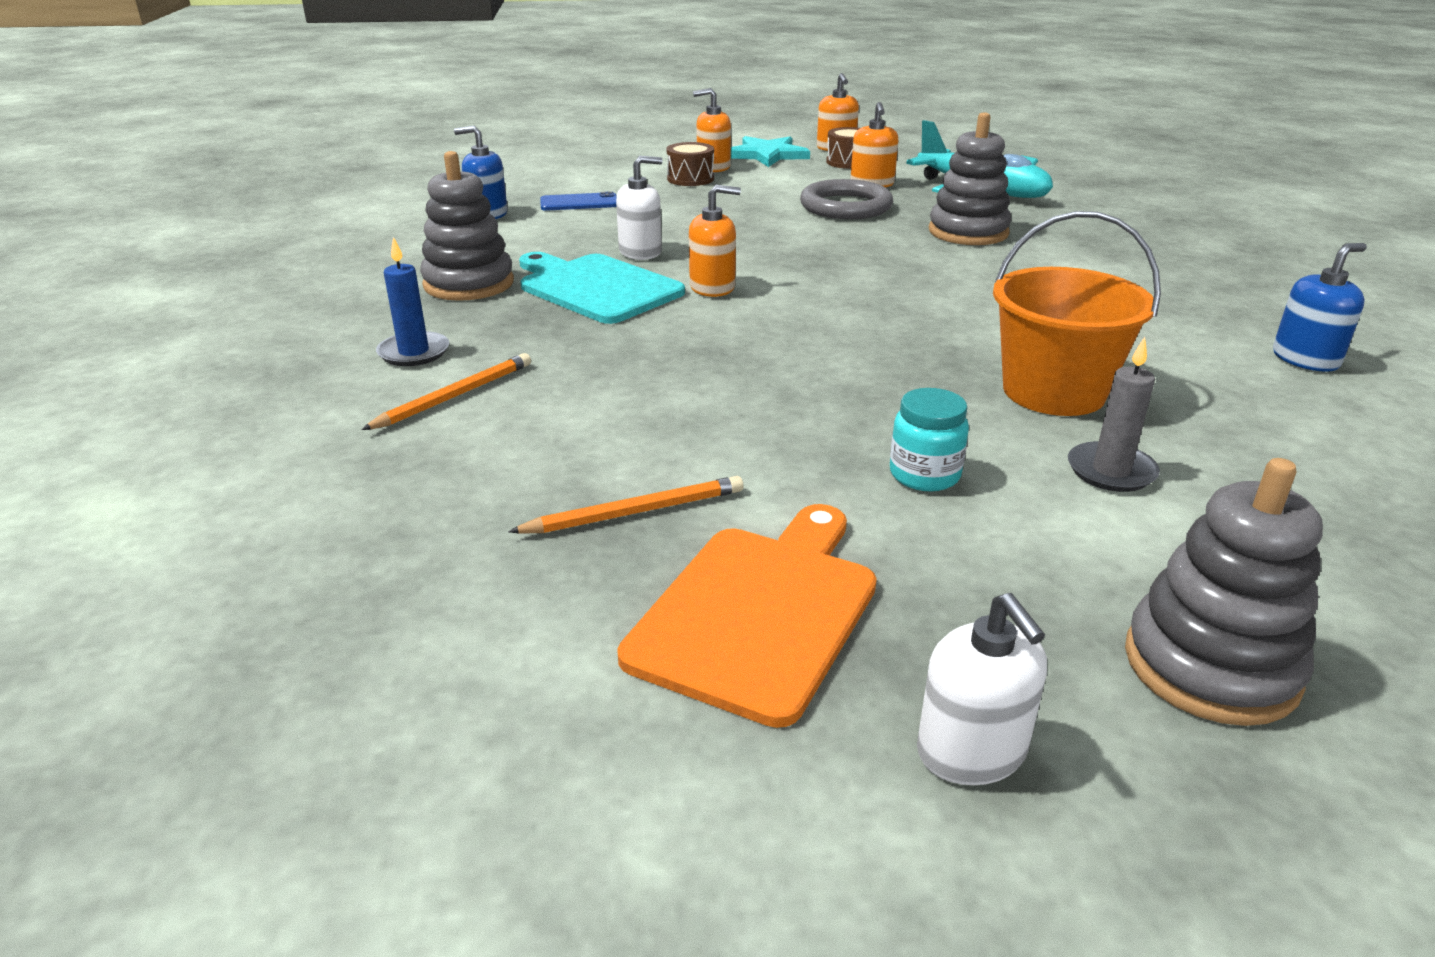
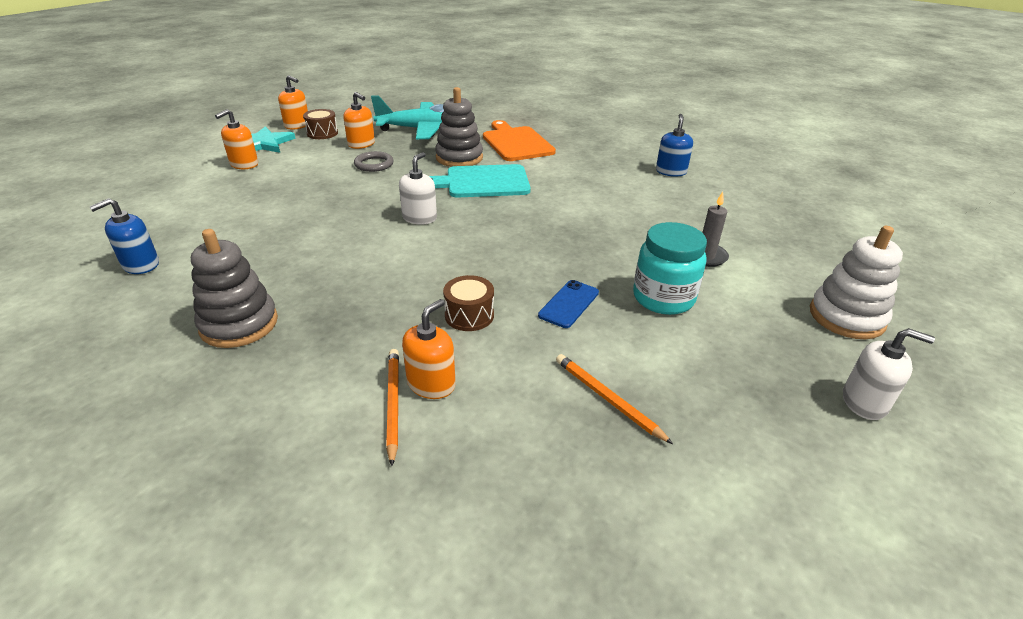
camera: 50 degrees left, 5 degrees up
(414, 352) = (304, 394): blue candle -> none
(579, 203) = (198, 226): blue phone -> blue phone (569, 304)
(596, 288) = (333, 282): turquoise cutting board -> turquoise cutting board (483, 182)
(634, 512) = (607, 399): orange pencil -> orange pencil turned 60 degrees counterclockwise
(640, 252) = (313, 244): white soap dispenser -> white soap dispenser (419, 218)
(690, 179) = (245, 178): brown drum -> brown drum (469, 315)
(712, 287) = (399, 248): orange soap dispenser -> orange soap dispenser (431, 384)
(758, 612) = (731, 406): orange cutting board -> orange cutting board (516, 143)
(845, 206) = (374, 164): grey ring -> grey ring, size x0.64
(924, 475) = (663, 298): turquoise jar -> turquoise jar, size x1.62
(1053, 392) = (631, 230): orange bucket -> none
(1210, 666) = (846, 317): grey stacking toy -> white stacking toy

